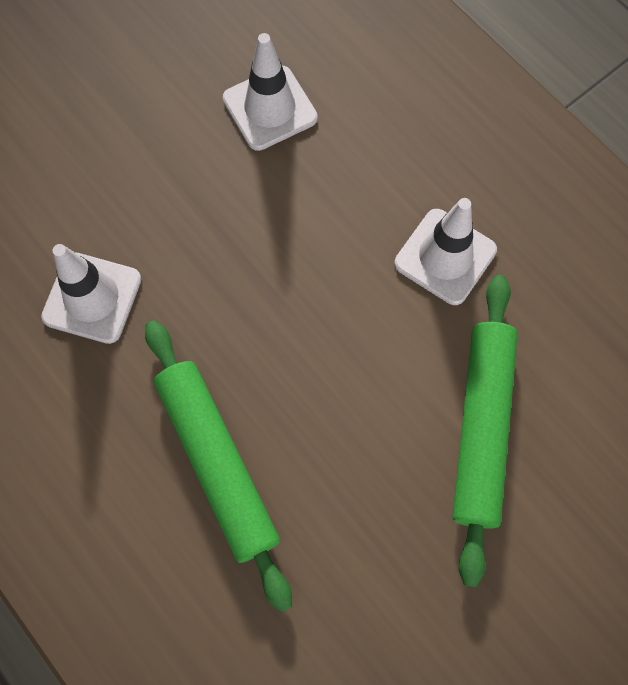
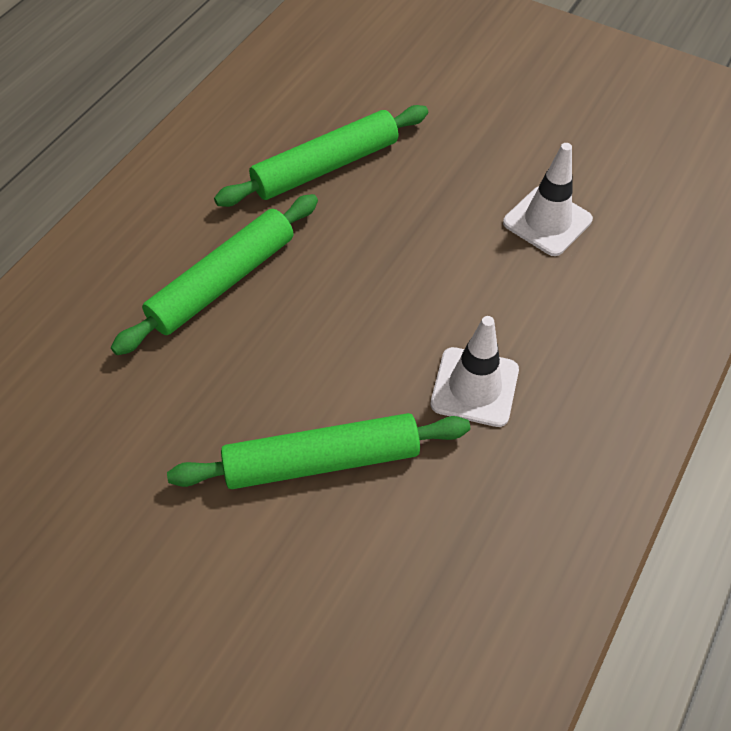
camera: 70 degrees right, 15 degrees down
(92, 298) = (325, 167): white traffic cone -> green rolling pin

